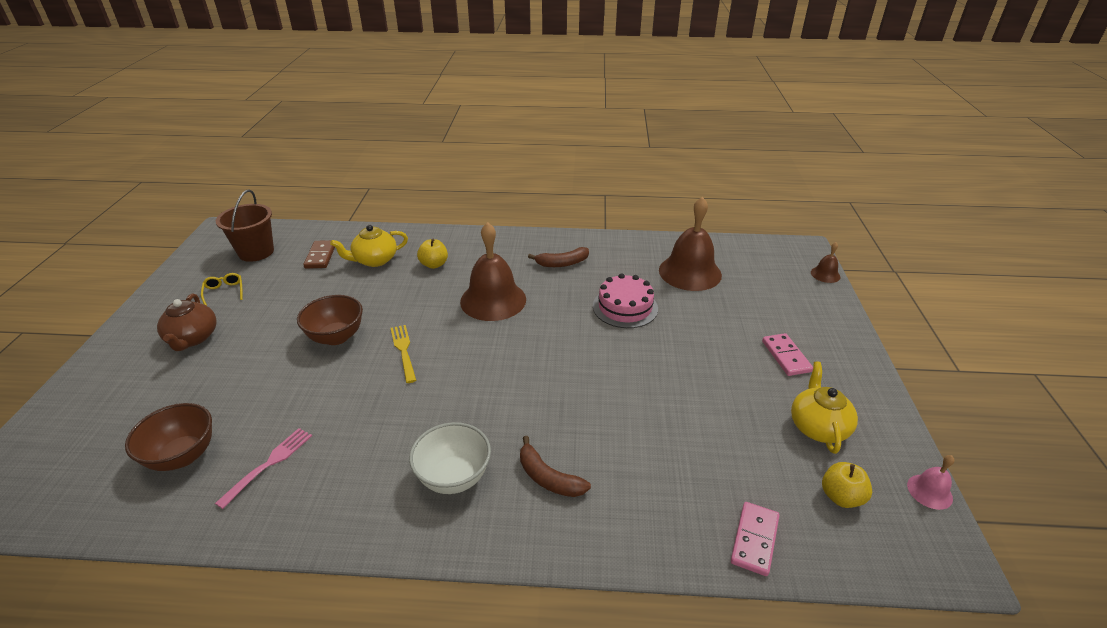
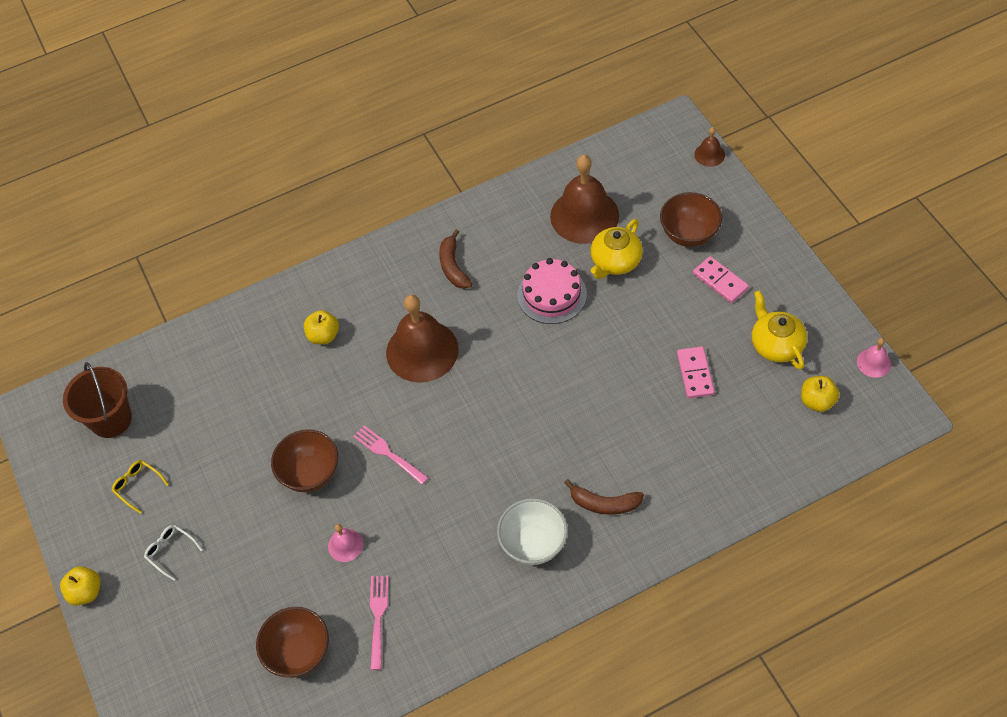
camera: 25 degrees left, 20 degrees up
(114, 335) = (86, 592): none -> yellow apple
(193, 338) = (170, 551): brown teapot -> white glasses
(306, 396) = (345, 545): none -> pink bell
(320, 256) = (190, 387): brown domino -> none
(374, 260) = (255, 362): yellow teapot -> yellow teapot (615, 262)
(404, 351) = (389, 454): yellow fork -> pink fork
(562, 263) = (453, 266): brown banana -> brown banana turned 120 degrees clockwise
(754, 539) = (775, 470): pink domino -> pink domino (695, 374)
(775, 315) = (689, 234): none -> brown bowl

